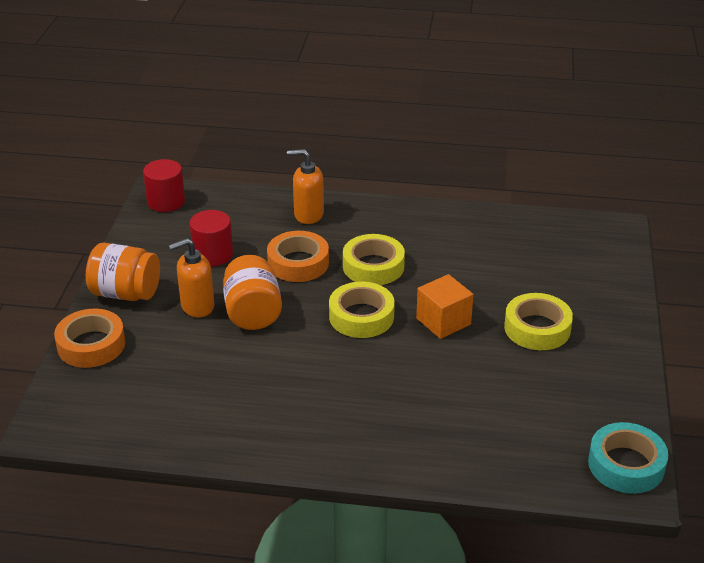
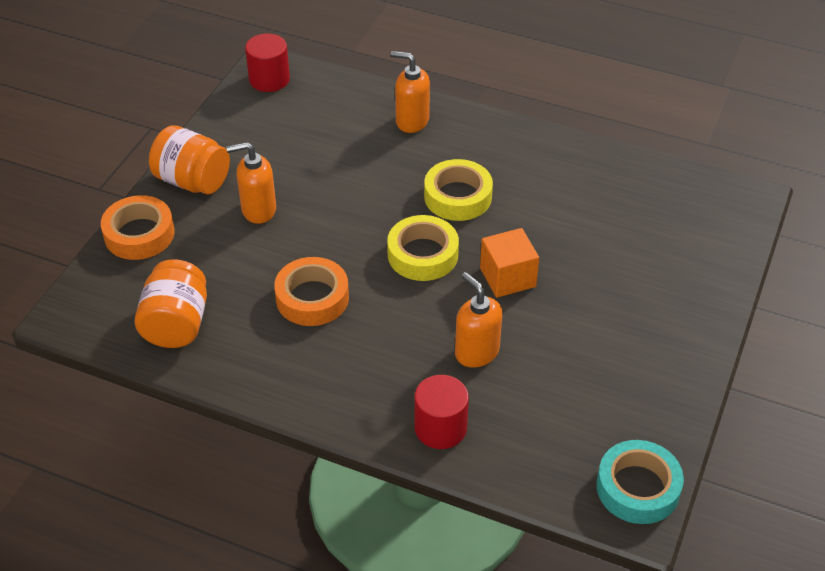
camera: 15 degrees right, 10 degrees up
(213, 255) = (295, 152): red cylinder -> red cylinder (440, 428)
(252, 313) = (312, 228): orange jar -> orange jar (176, 324)
(298, 263) = (380, 178): orange tape -> orange tape (312, 298)
(441, 385) = (476, 352): none -> orange soap dispenser
(537, 328) = (606, 306): yellow tape -> none

